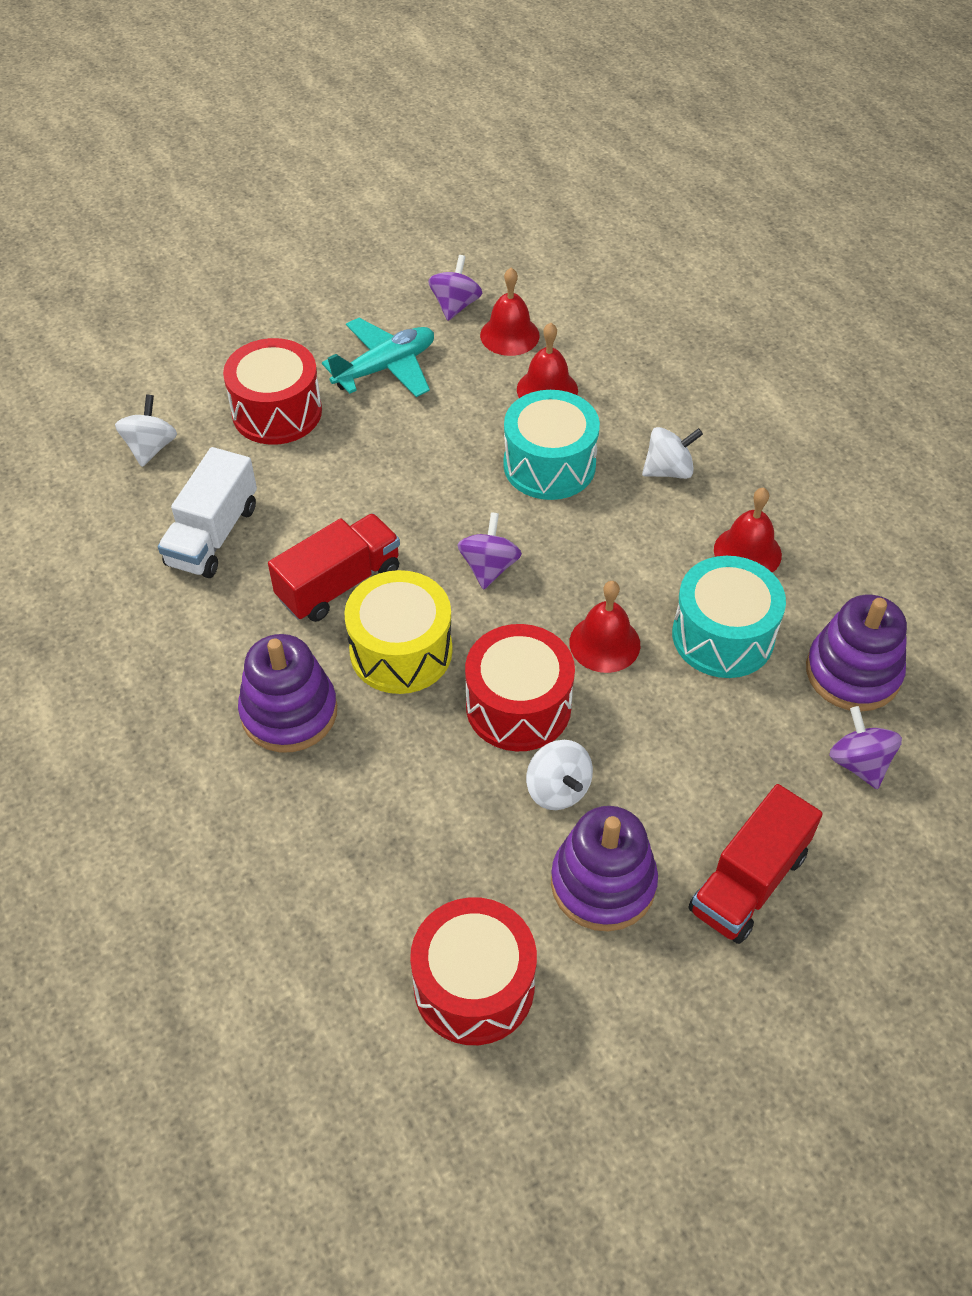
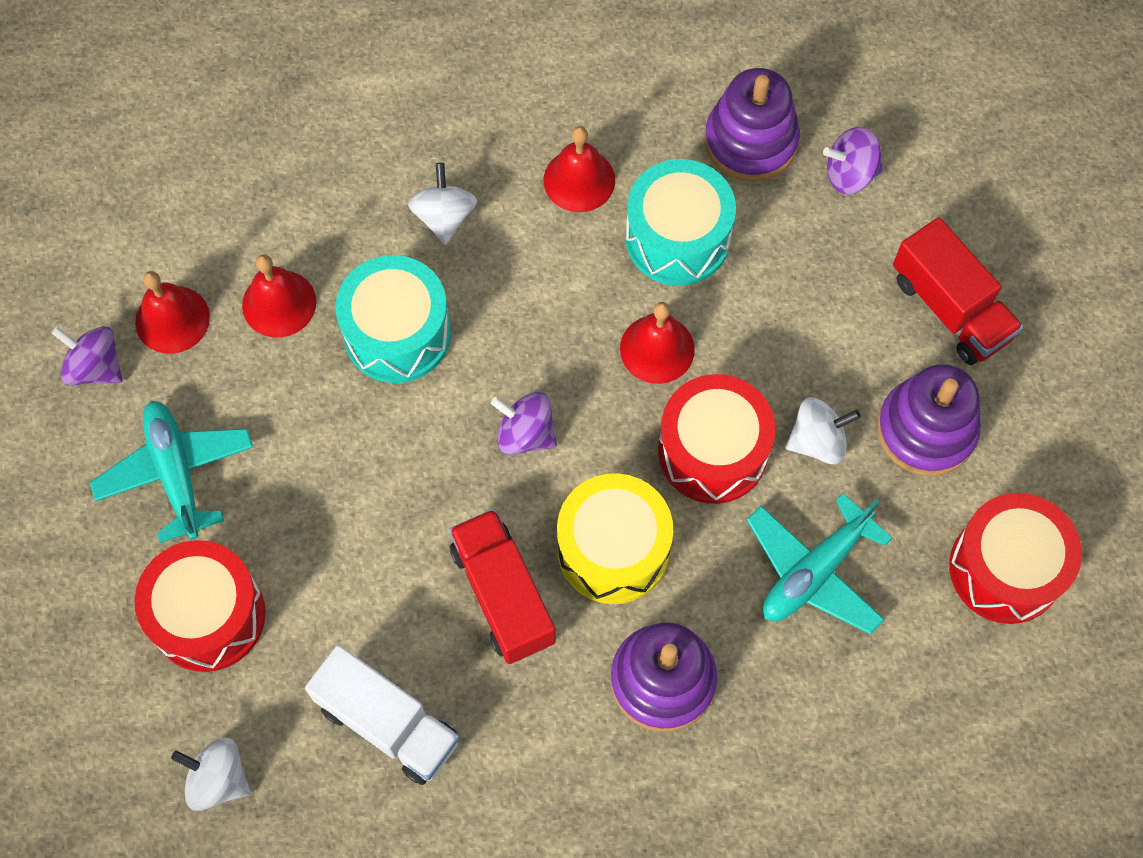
camera: 75 degrees left, 15 degrees up
(423, 812) = (814, 572): none -> turquoise plane

